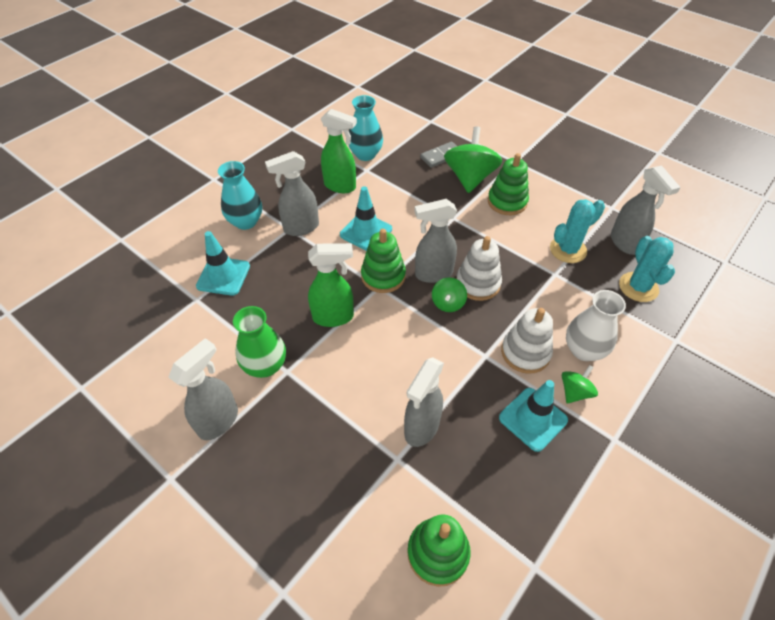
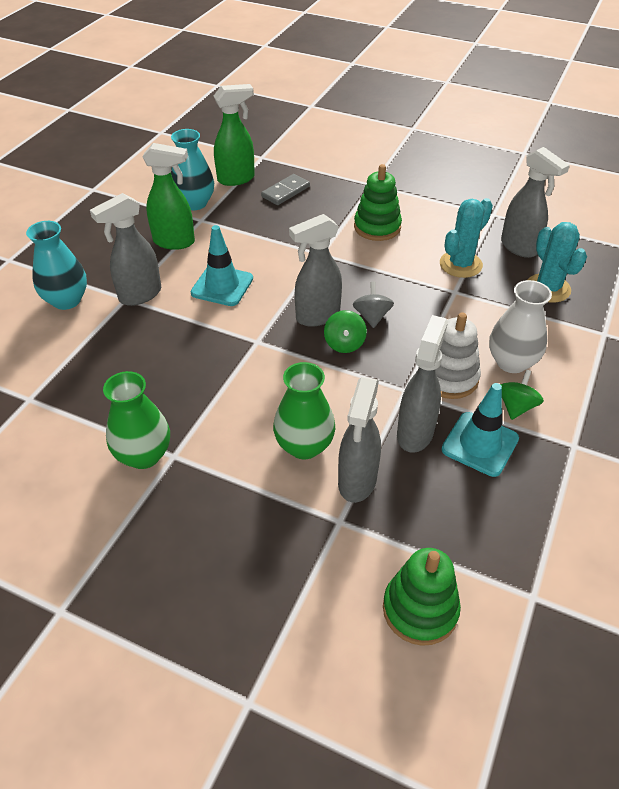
camera: 15 degrees left, 5 degrees down
(219, 421) = (104, 529): grey spray bottle -> grey spray bottle (415, 432)
(223, 276) = (57, 366): turquoise traffic cone -> none
(334, 317) = (213, 384): green spray bottle -> green spray bottle (236, 179)
(383, 276) = (258, 329): green stacking toy -> none
(389, 386) = (304, 446): none -> green vase
(470, 178) = (326, 209): green spinning top -> none
(478, 283) = (372, 316): white stacking toy -> grey spinning top

